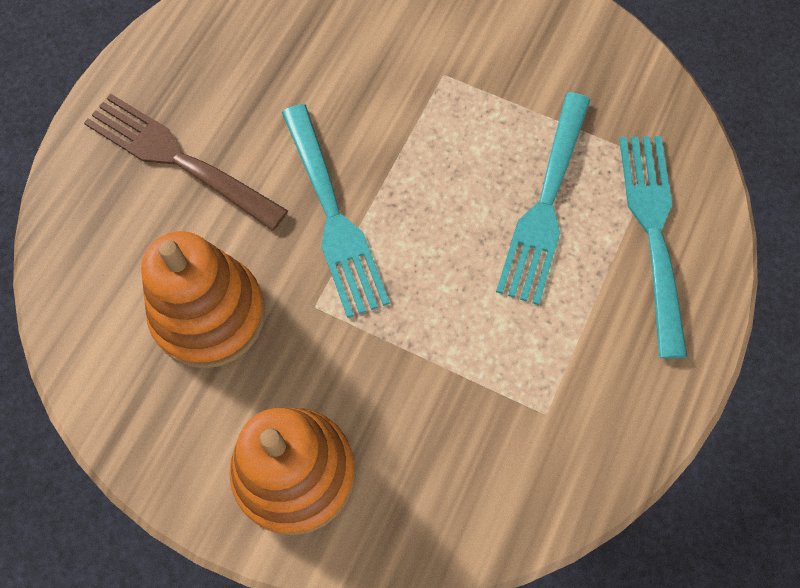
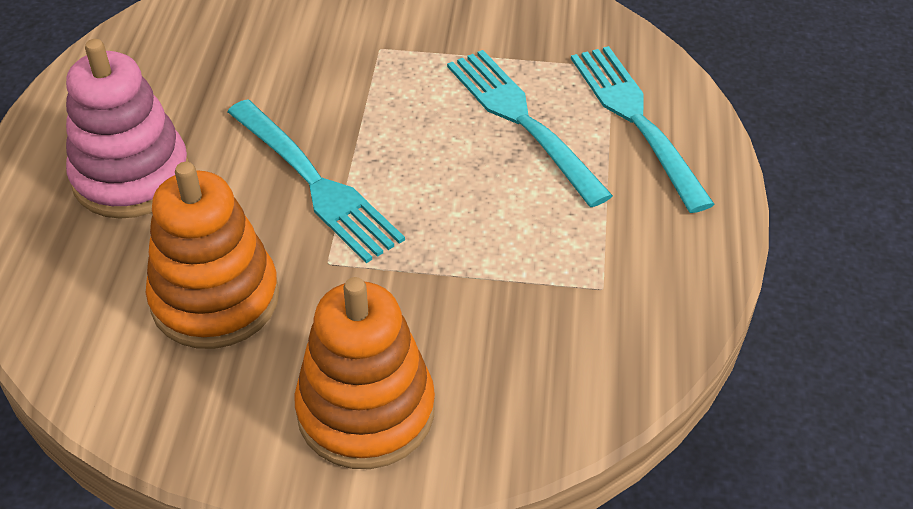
camera: 20 degrees left, 20 degrees down
(180, 159) = (131, 177): brown fork -> pink stacking toy
(545, 202) = (523, 122): turquoise fork -> turquoise fork turned 150 degrees clockwise

